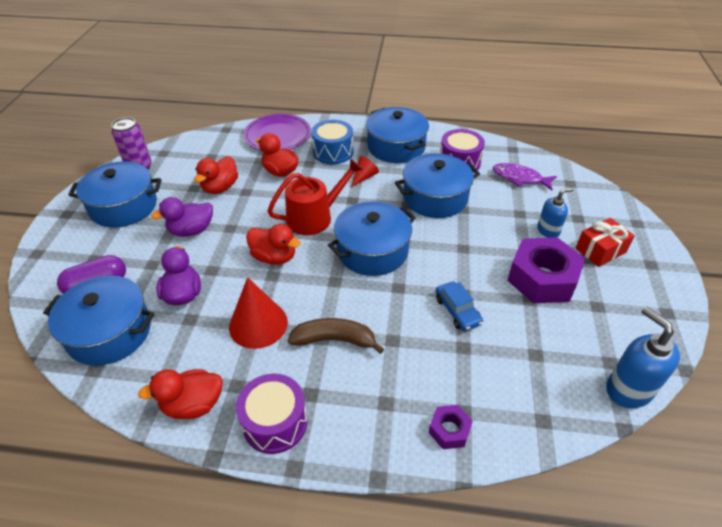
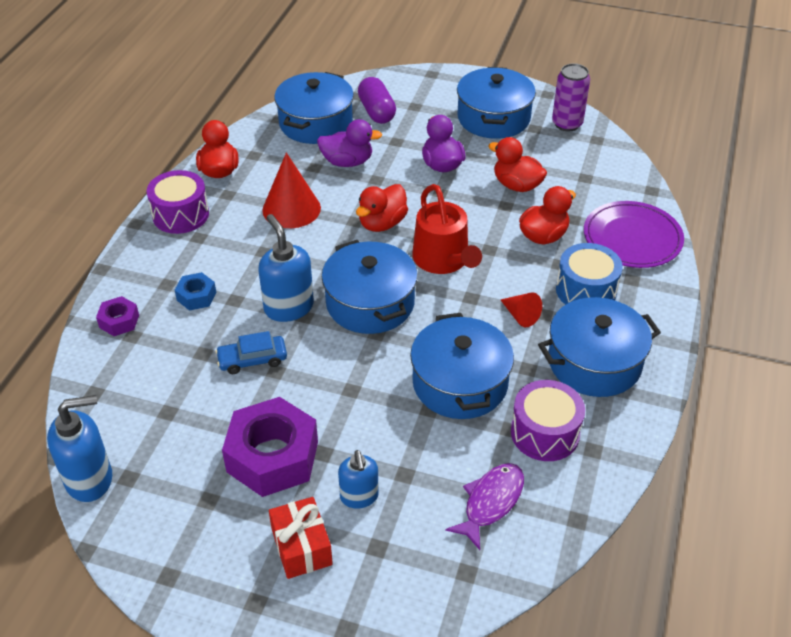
camera: 100 degrees right, 0 degrees up
(334, 340) = (252, 258): brown banana -> none
(391, 299) = (288, 307): none -> blue soap dispenser
(396, 371) = (196, 296): none -> blue nut

